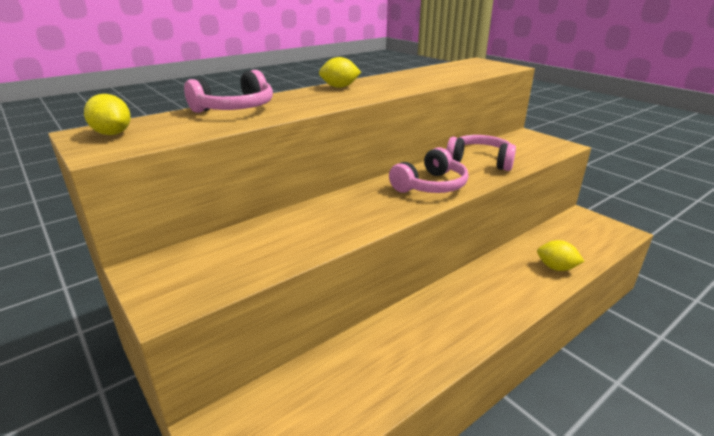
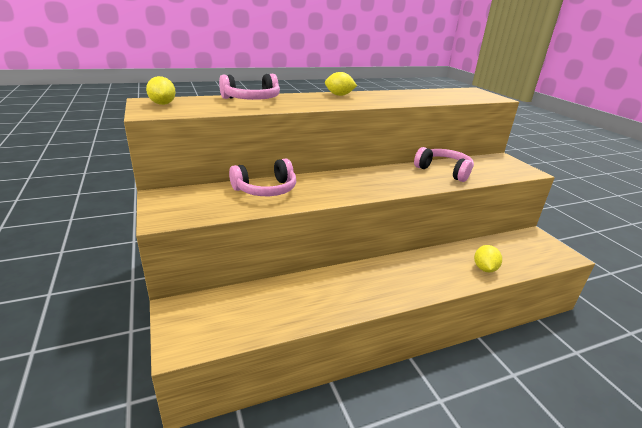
camera: 15 degrees right, 0 degrees up
(430, 186) = (389, 181): pink headphones -> pink headphones (266, 189)
(556, 268) = (484, 269): yellow lemon -> yellow lemon turned 60 degrees clockwise

